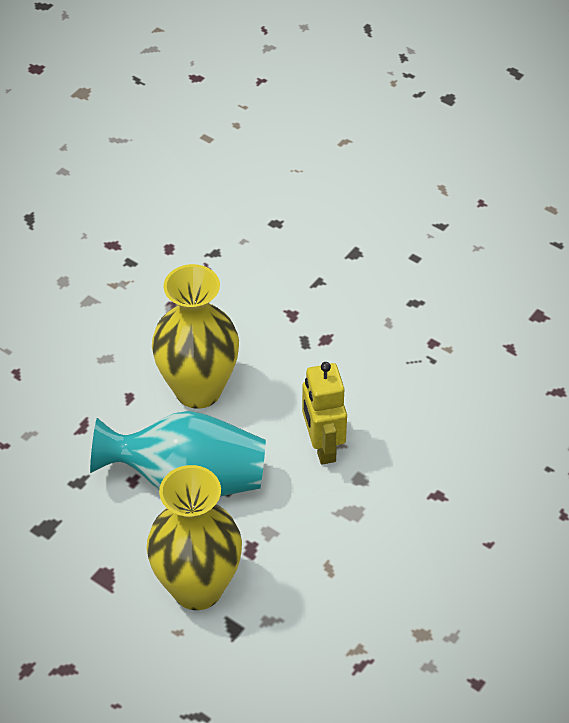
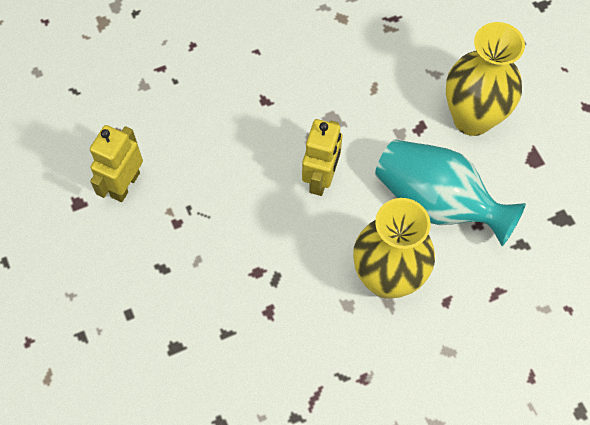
camera: 150 degrees left, 15 degrees up
(510, 350) = (125, 185): none -> yellow robot

